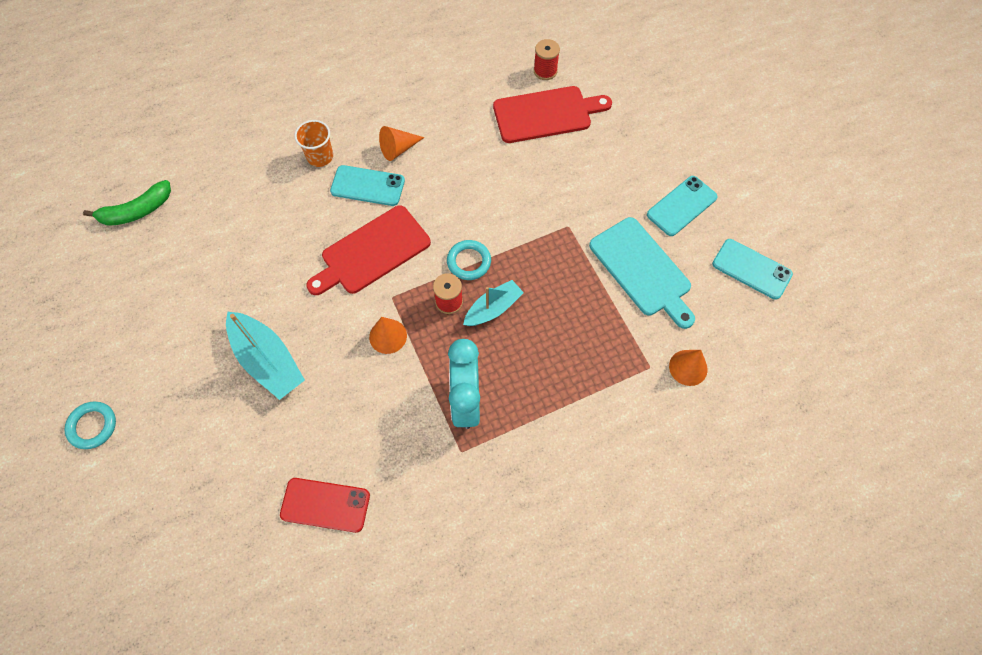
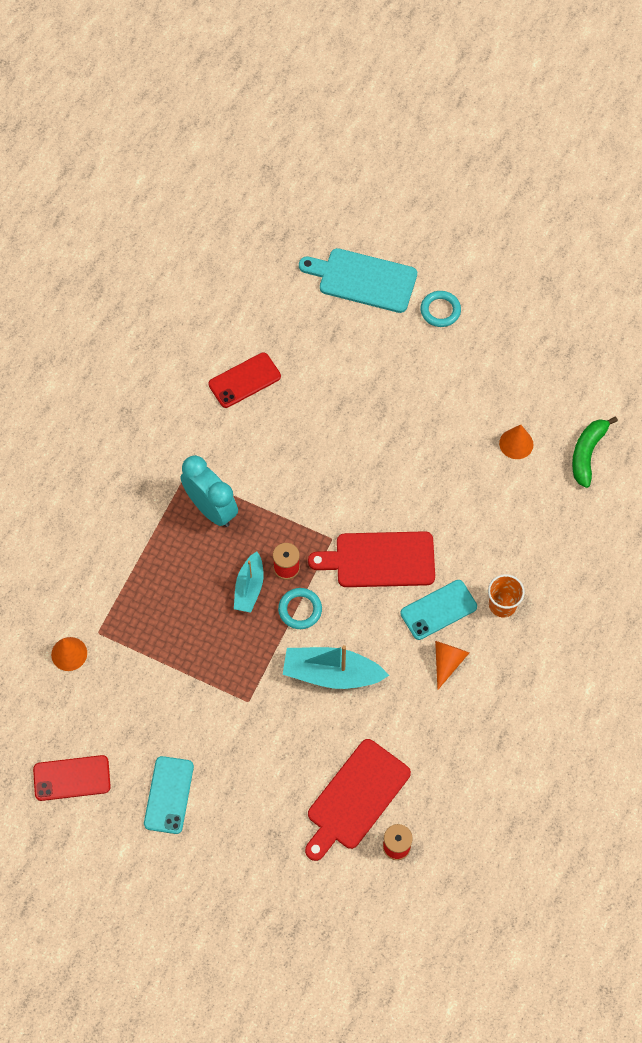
camera: 140 degrees right, 0 degrees up
(268, 360) = (373, 431): turquoise boat -> turquoise boat (331, 673)
(372, 252) = (380, 560): red cutting board -> red cutting board turned 105 degrees counterclockwise
(388, 336) = (307, 509): orange cone -> orange cone (516, 443)
(642, 270) = (159, 708): turquoise cutting board -> turquoise cutting board (363, 280)
(751, 269) = (72, 778): turquoise phone -> red phone

